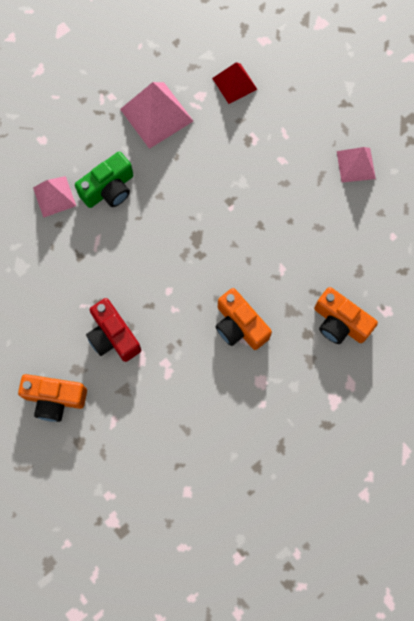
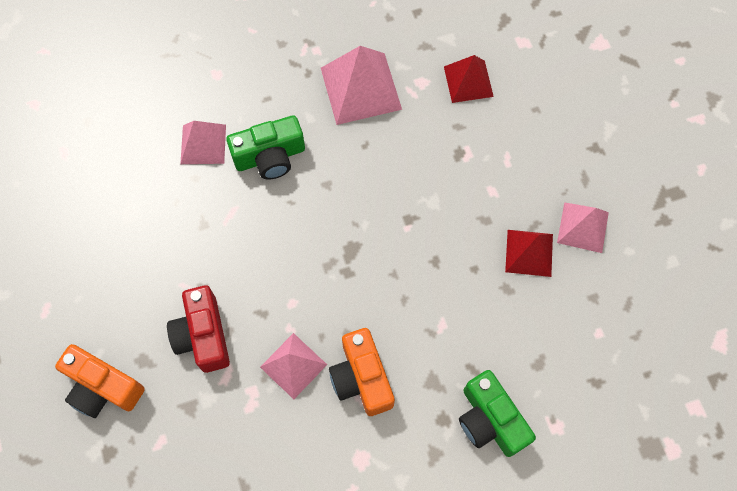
camera: 20 degrees right, 5 degrees down
(187, 334) = (293, 366): none -> pink pyramid
(324, 196) = (529, 253): none -> red pyramid
(339, 323) = (490, 420): orange camera -> green camera

